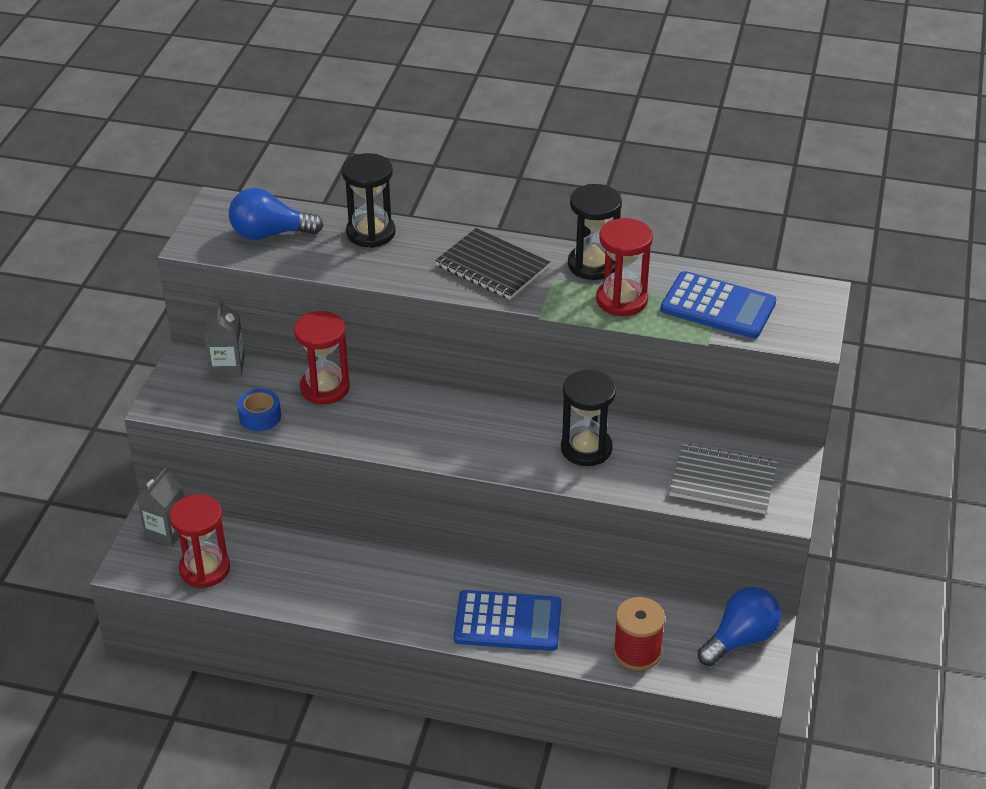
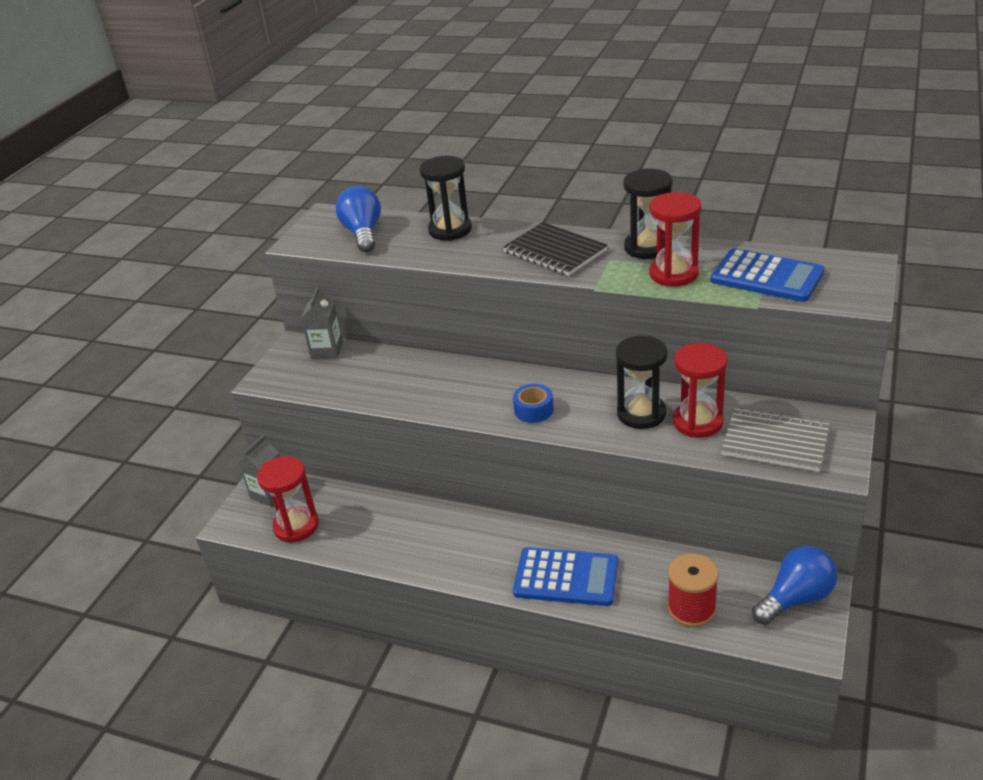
camera: 10 degrees right, 5 degrees down
(260, 416) = (347, 389): blue tape -> blue tape (533, 410)
(270, 234) = (363, 233): blue light bulb -> blue light bulb turned 75 degrees clockwise
(325, 388) = (407, 366): red hourglass -> red hourglass (698, 422)

